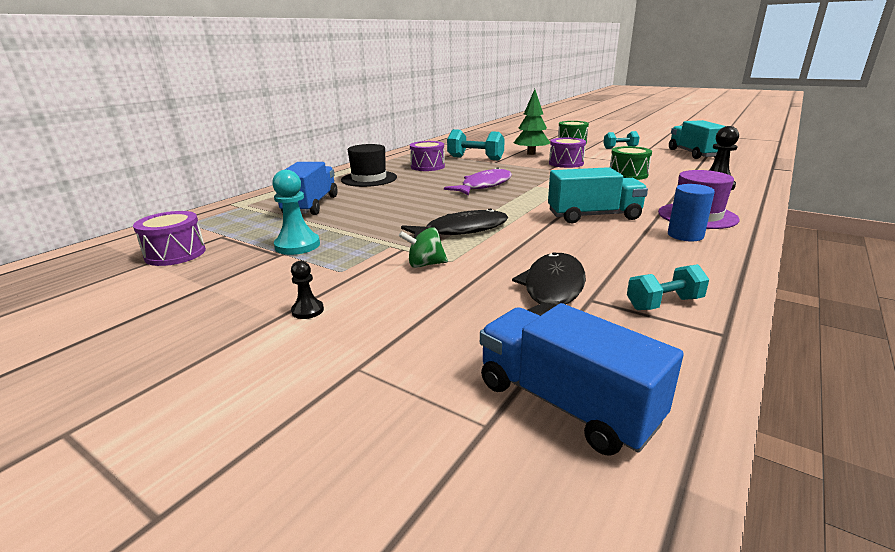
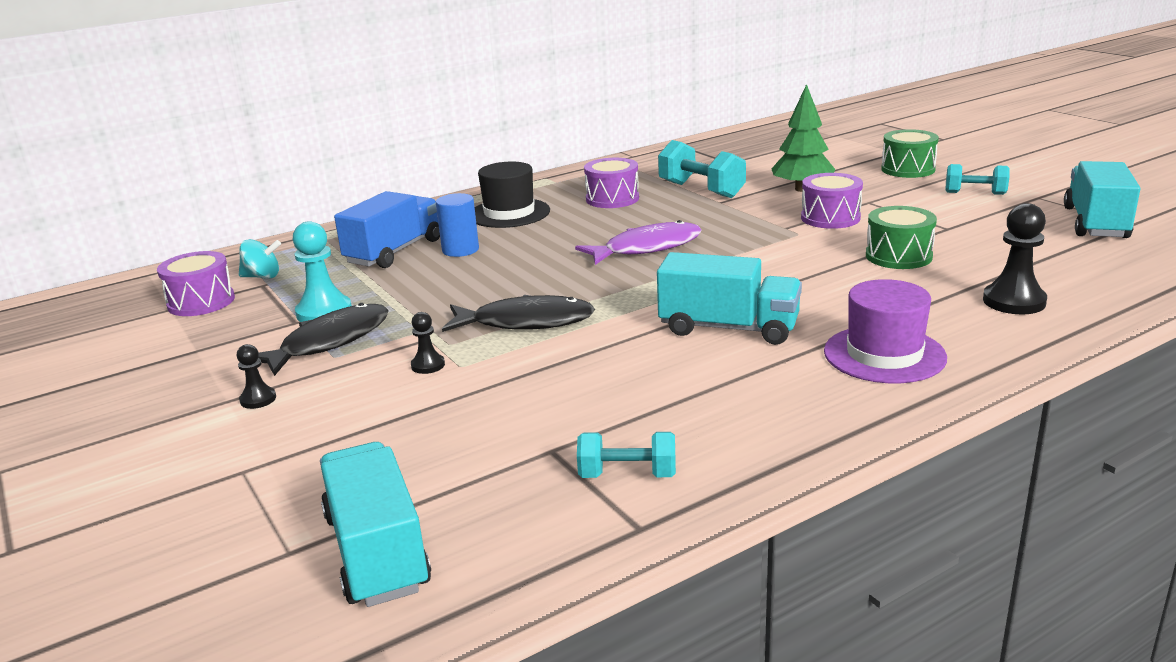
camera: 25 degrees right, 0 degrees up
(216, 231) = (262, 277): none -> turquoise spinning top
(425, 264) = (428, 365): green spinning top -> black pawn
(552, 290) = (524, 429): black fish -> black fish (329, 342)
(565, 403) = (376, 552): blue truck -> turquoise truck
(685, 235) = (811, 384): blue cylinder -> blue cylinder (460, 250)

